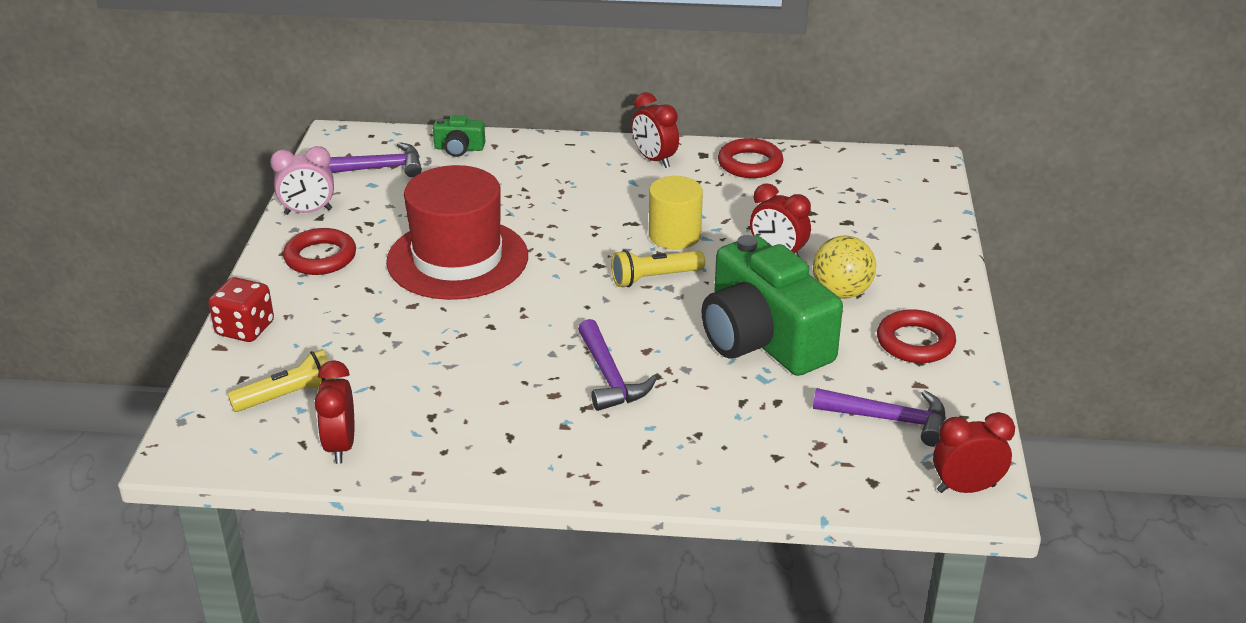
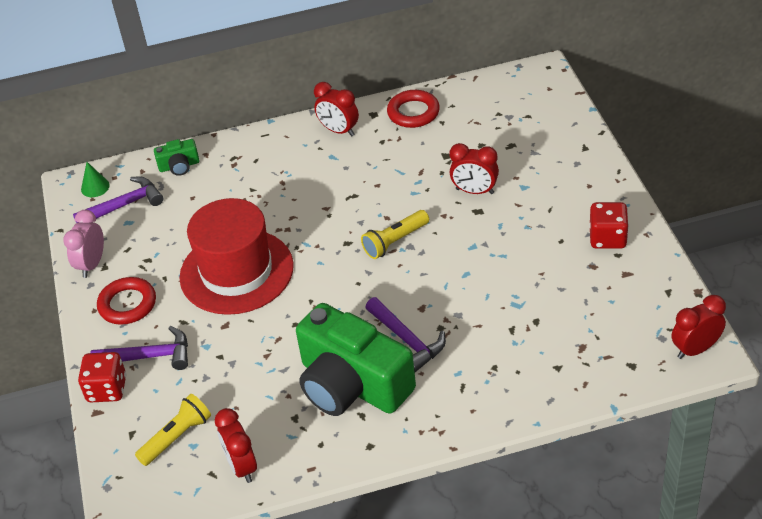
camera: 15 degrees left, 10 degrees up
(308, 212) = (92, 264): pink clock -> pink clock turned 135 degrees clockwise
(358, 145) = (95, 187): none -> green cone
(674, 235) = (390, 197): yellow cylinder -> none
(763, 339) = (500, 270): green camera -> green camera (352, 384)
(841, 292) = (536, 211): yellow ball -> none
(889, 419) = (619, 310): purple hammer -> purple hammer (149, 356)
(915, 342) = (607, 238): red ring -> red dice

